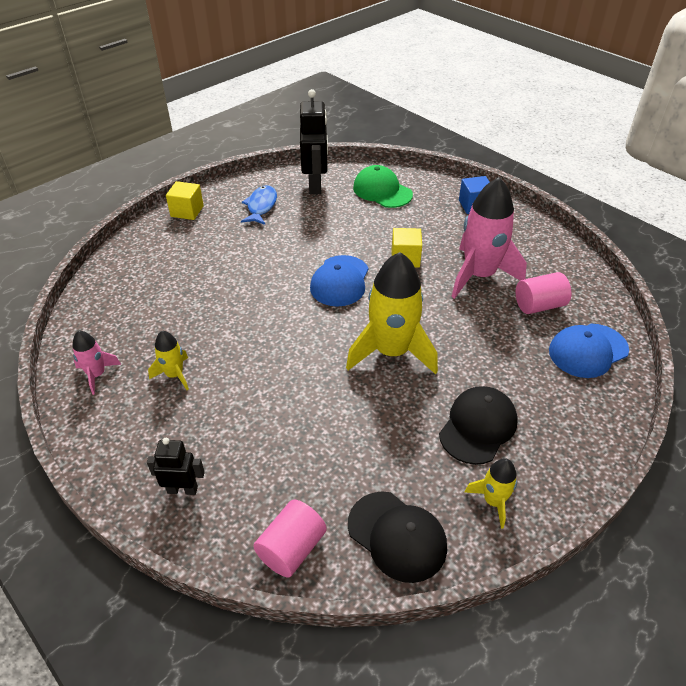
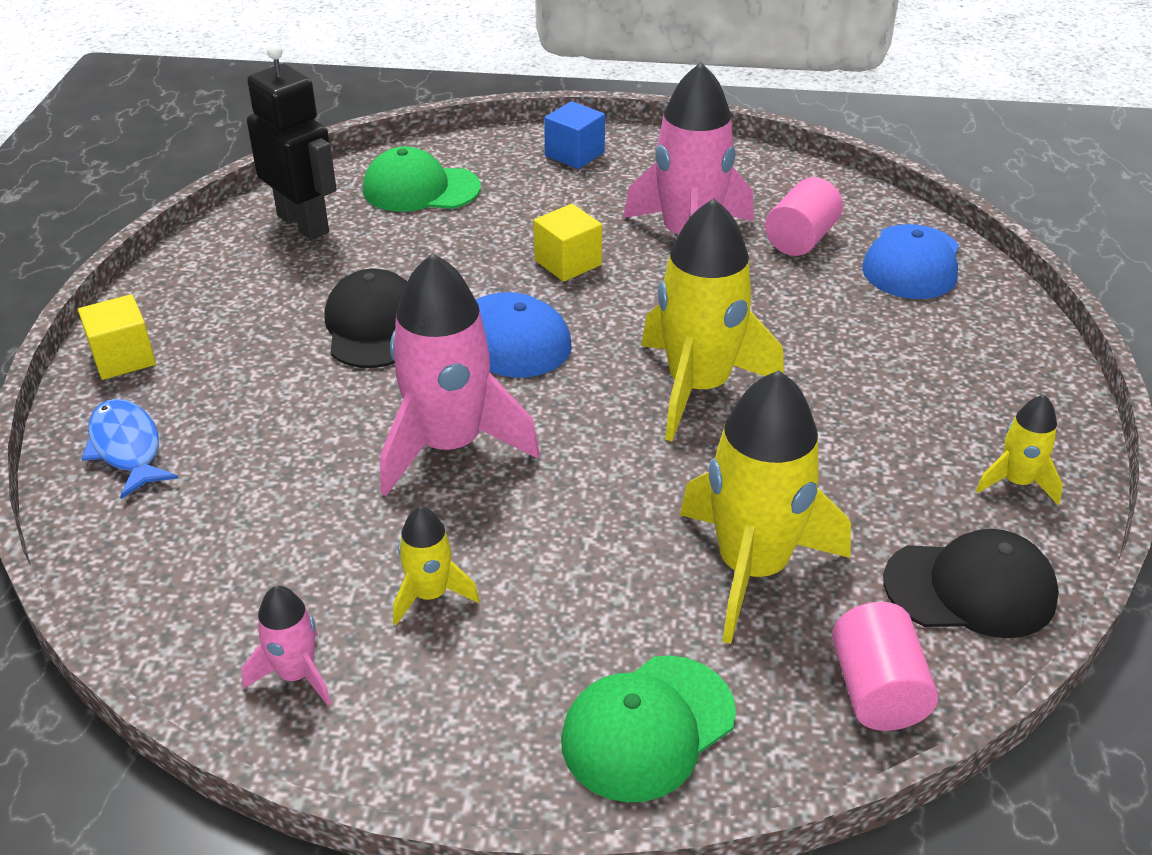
camera: 40 degrees left, 5 degrees down
(182, 489) = (648, 728): black robot -> green cap
(256, 316) = (449, 445): none -> pink rocket
(261, 206) = (251, 292): blue fish -> blue fish (127, 448)
(309, 452) = (752, 568): none -> yellow rocket
(478, 426) = (903, 413): black cap -> black cap (374, 326)

